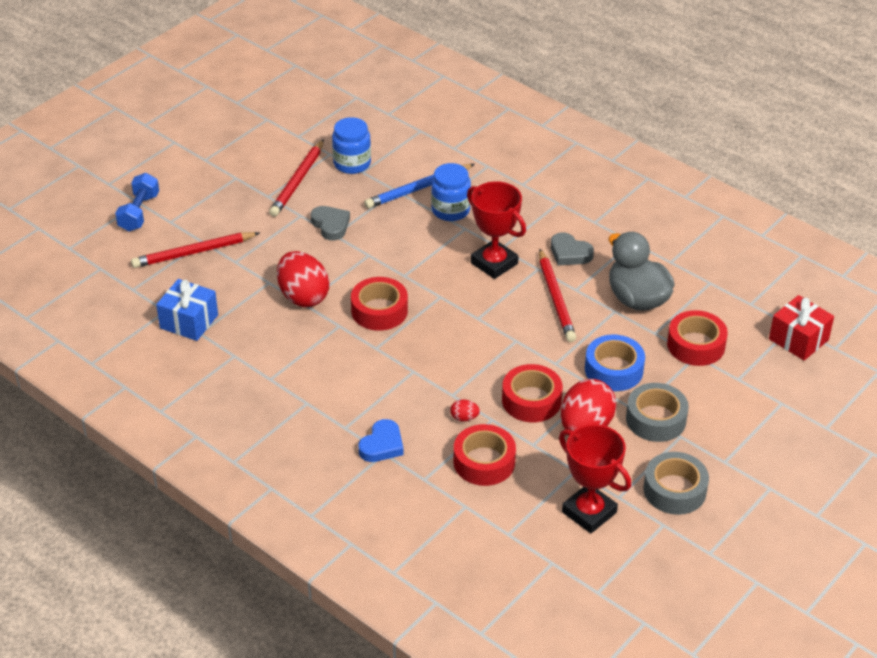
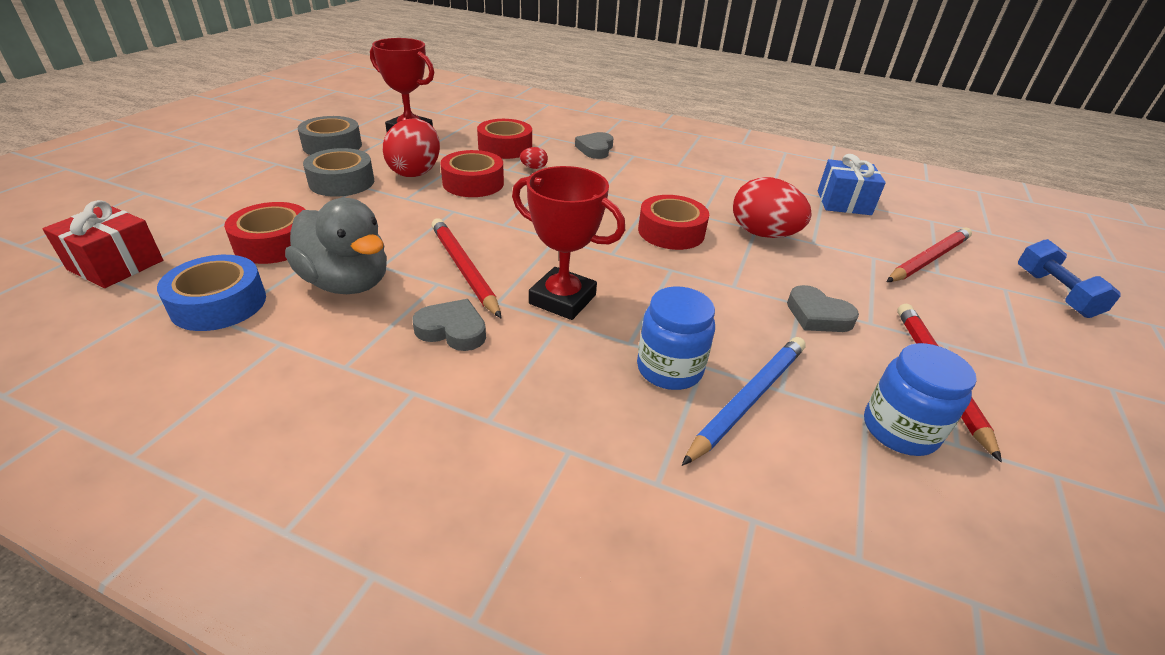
camera: 160 degrees right, 5 degrees down
(382, 445) = (595, 149): blue heart -> grey heart
(613, 370) = (385, 212): blue tape -> blue tape (219, 304)

